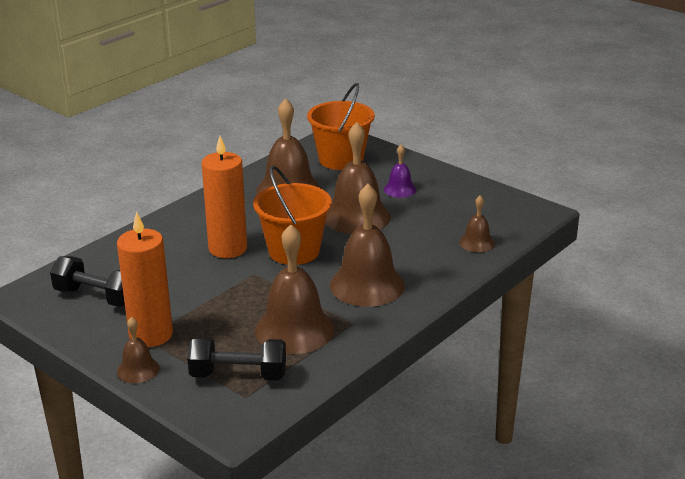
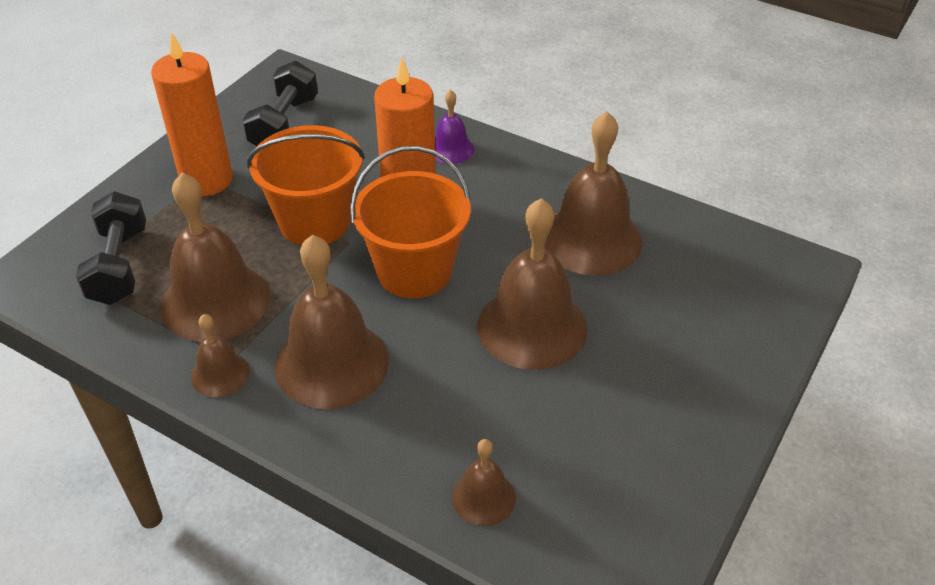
camera: 80 degrees right, 15 degrees up
(138, 370) = (138, 184): brown bell -> brown bell (220, 374)
(341, 159) = (718, 284): orange bucket -> orange bucket (315, 222)
(400, 189) = (641, 371): purple bell -> purple bell (451, 149)

